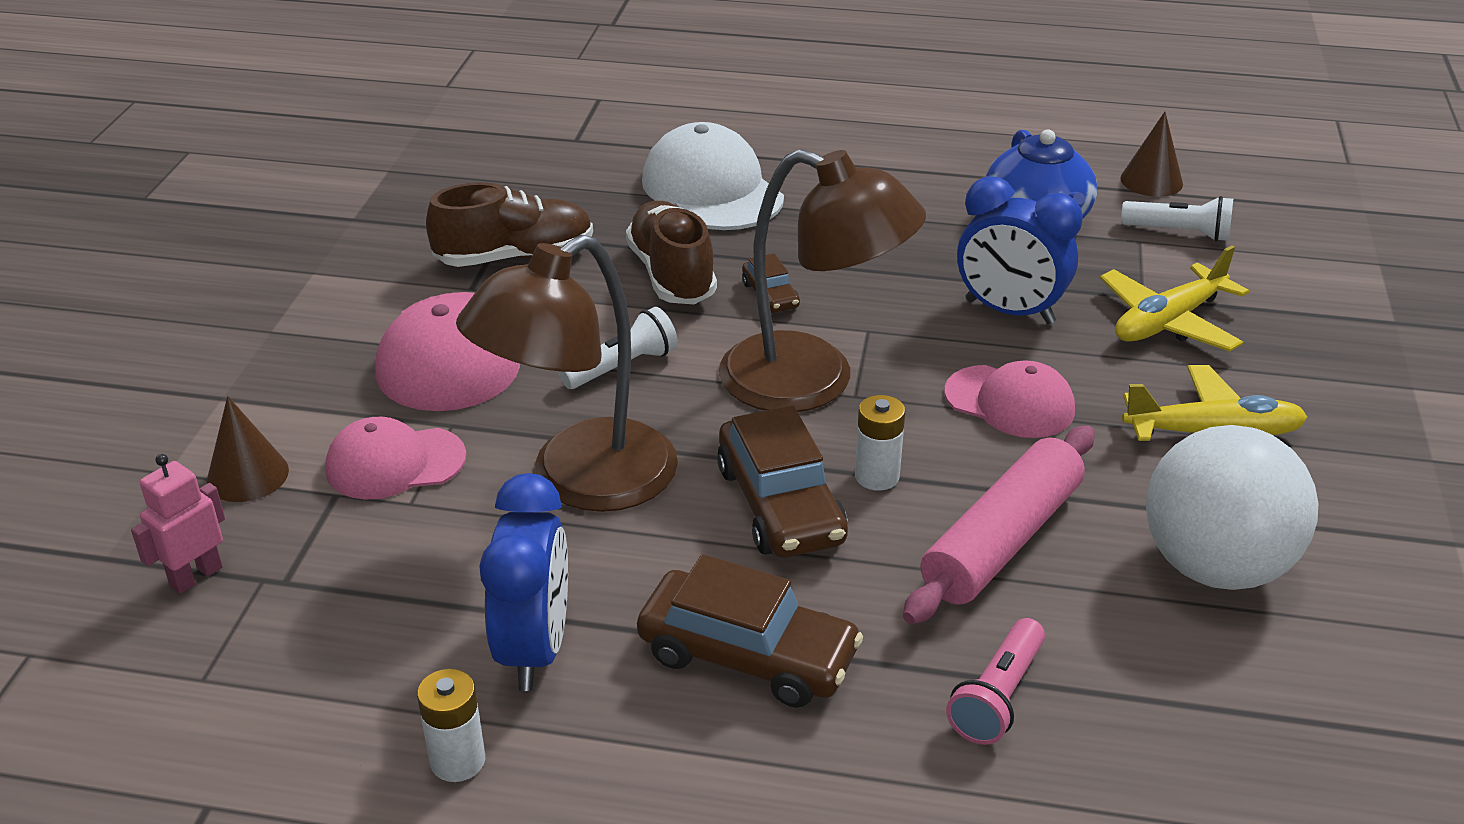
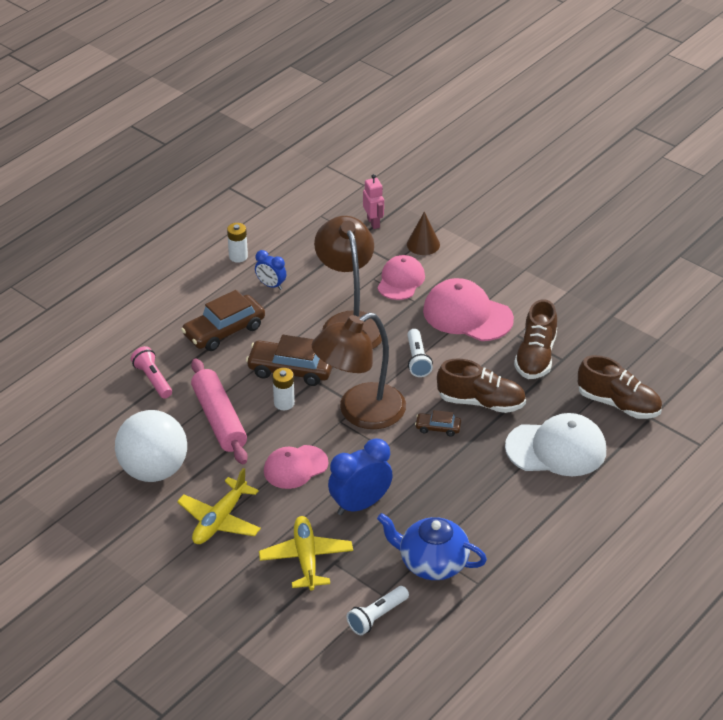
camera: 120 degrees right, 5 degrees up
(534, 649) = (271, 285): blue clock -> blue clock, size x0.57
(569, 167) = (618, 404): none -> brown shoe
(1151, 181) = (437, 641): brown cone -> none

